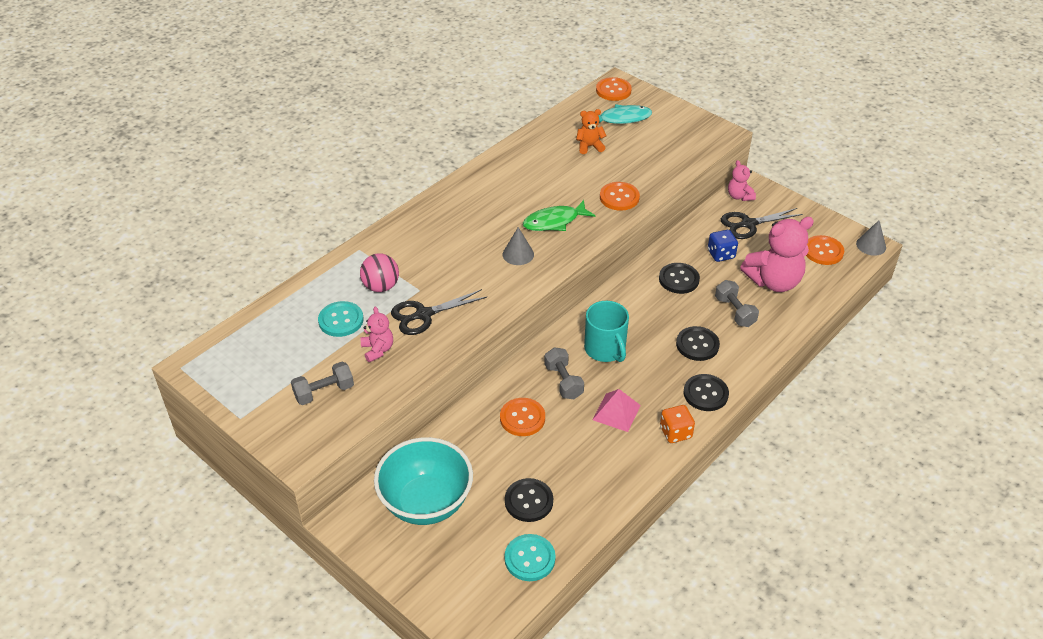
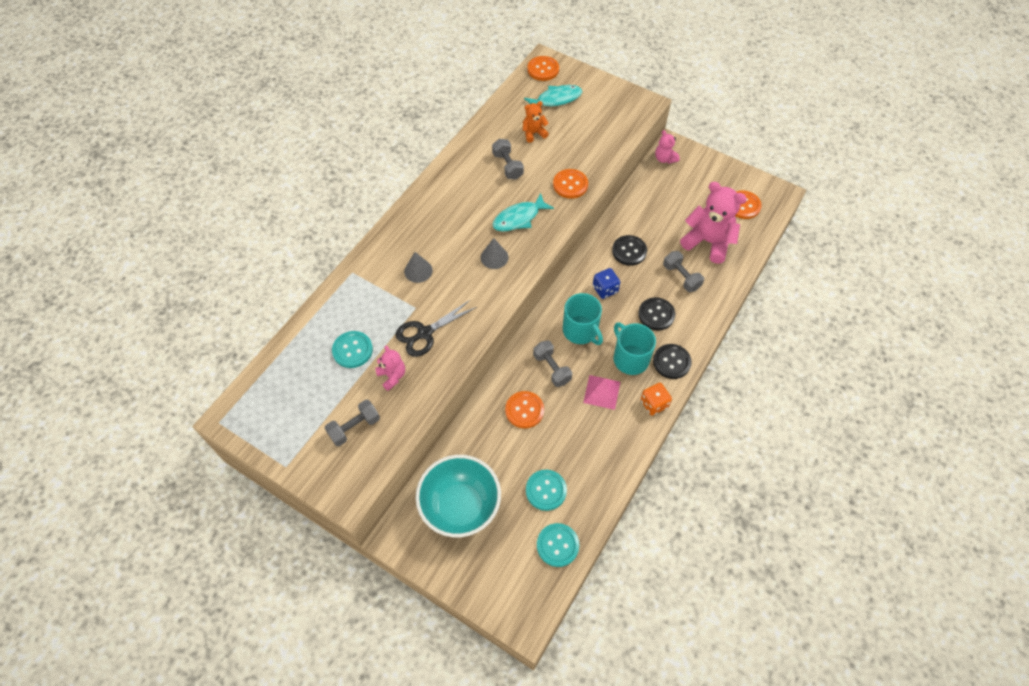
camera: 10 degrees left, 15 degrees up
(381, 286) = (380, 309): pink ball -> none
(529, 501) = (546, 490): black button -> turquoise button
(553, 173) = (507, 166): none -> grey dumbbell
(554, 221) = (519, 218): green fish -> turquoise fish
(657, 384) = (630, 358): none -> turquoise mug
(721, 254) = (659, 220): blue dice -> blue dice (605, 289)
(748, 224) = (677, 186): black scissors -> none
(774, 281) = (708, 242): pink teddy bear -> pink teddy bear turned 120 degrees counterclockwise
(871, 245) = (781, 194): grey cone -> grey cone (418, 270)

